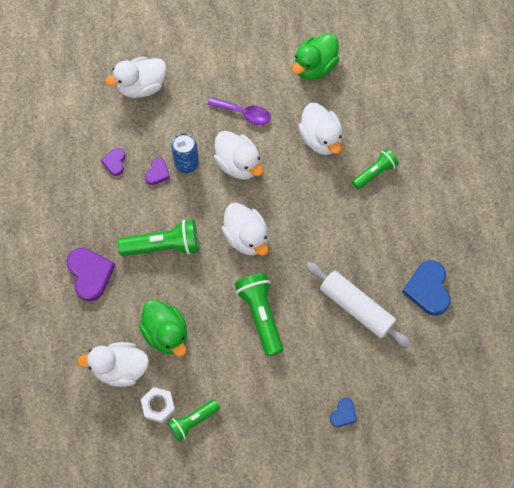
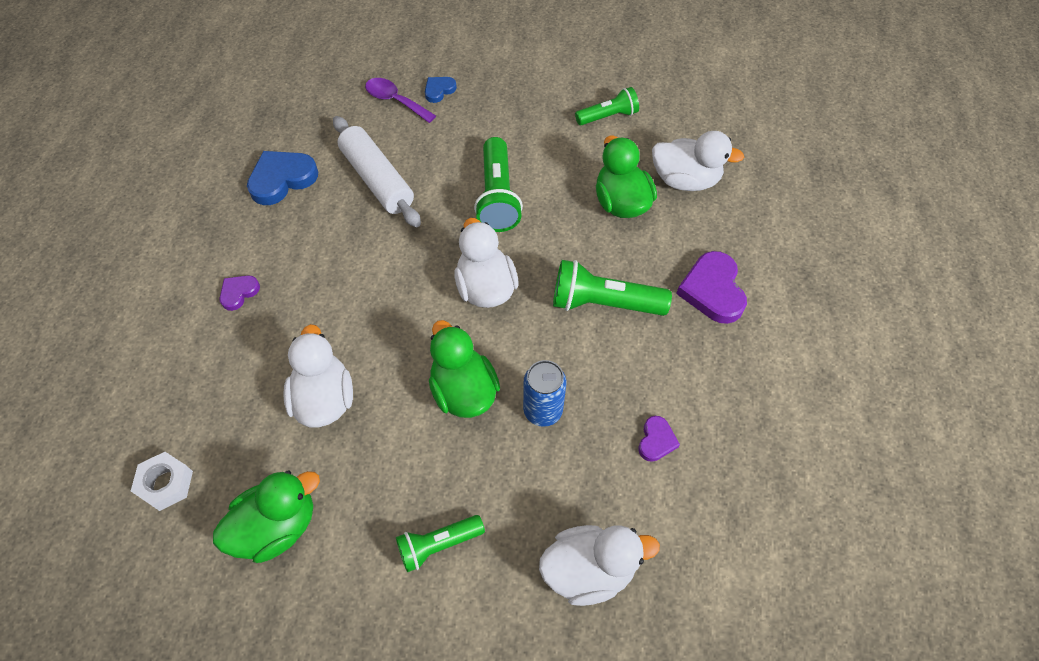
camera: 165 degrees left, 10 degrees down
(157, 173) = (591, 407): purple heart -> purple heart (239, 293)
(158, 406) = (645, 137): white nut -> white nut (166, 484)
(238, 164) = (463, 391): white duck -> green duck
(244, 113) = (427, 471): purple spoon -> purple spoon (395, 101)
(375, 172) = (271, 329): green flashlight -> green flashlight (438, 544)
(428, 289) = (282, 179): blue heart -> blue heart turned 135 degrees counterclockwise

